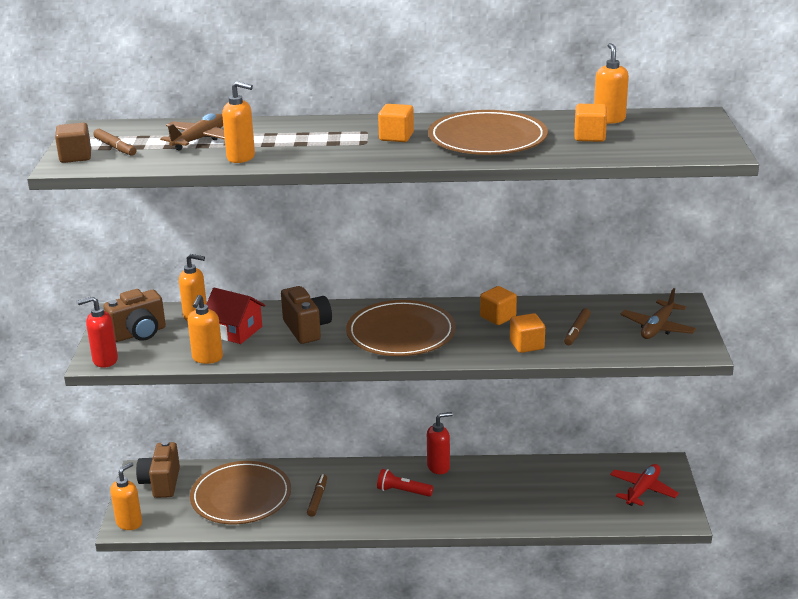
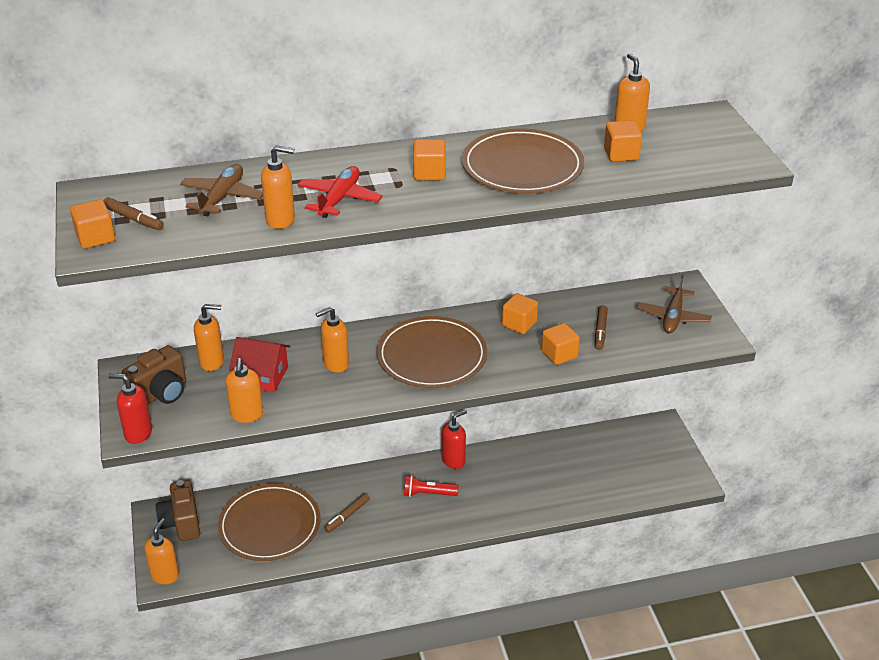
camera: 15 degrees left, 10 degrees up
(75, 157) = (95, 238): brown cube -> orange cube
(105, 360) = (138, 433): red soap dispenser -> red soap dispenser turned 45 degrees clockwise
(307, 329) = (335, 364): brown camera -> orange soap dispenser
(317, 499) = (347, 516): brown marker -> brown marker turned 135 degrees counterclockwise
(642, 490) = (650, 456): red plane -> red plane (339, 199)

